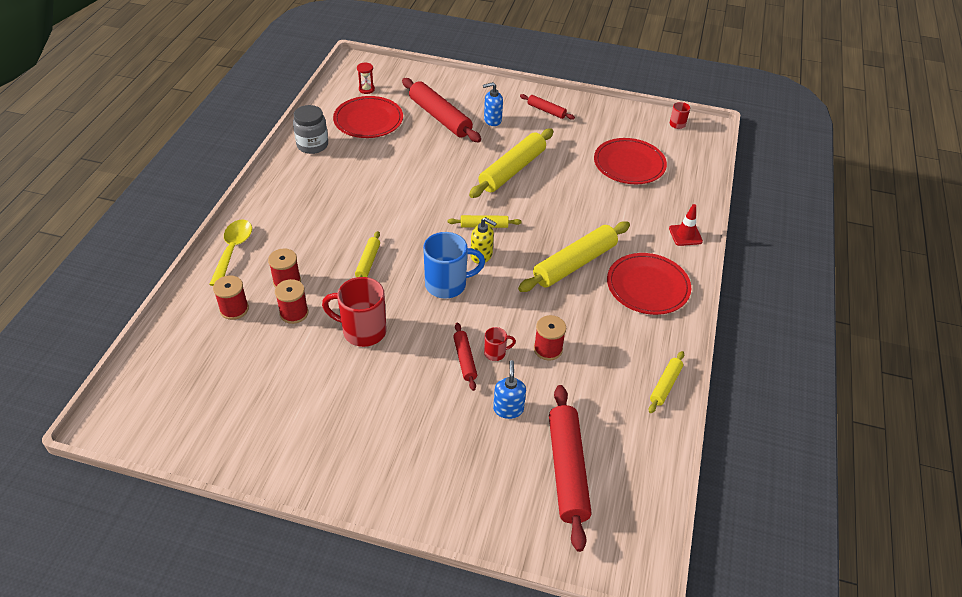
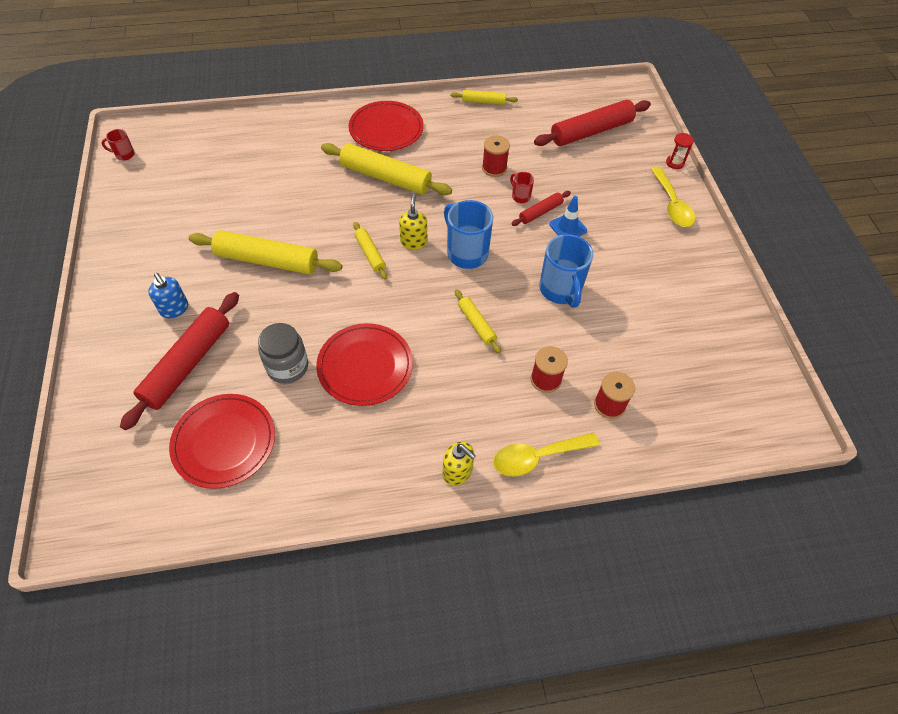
camera: 115 degrees left, 10 degrees up
(259, 208) = (457, 472): none -> yellow soap dispenser
(294, 313) = (578, 352): red spool -> none
(312, 145) = (308, 481): grey jar -> grey jar (287, 367)
(362, 331) = (560, 290): red mug -> blue mug
(366, 89) = (146, 481): red hourglass -> red hourglass (675, 163)
(368, 262) = (476, 324): yellow rolling pin -> yellow rolling pin turned 75 degrees clockwise
(405, 486) = (672, 205): none -> yellow spoon
(432, 372) = (567, 227): none -> blue traffic cone
(508, 409) = (566, 173): blue soap dispenser -> none
(546, 111) = (135, 265): red rolling pin -> none
(629, 164) = (214, 175): red plate -> red plate (365, 366)
(685, 235) = (307, 119): red traffic cone -> none

